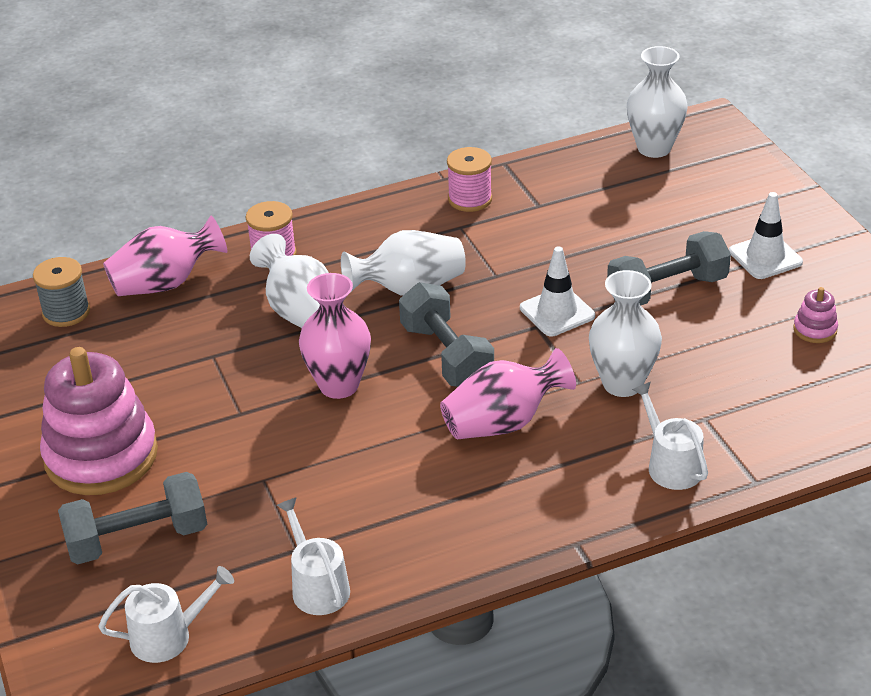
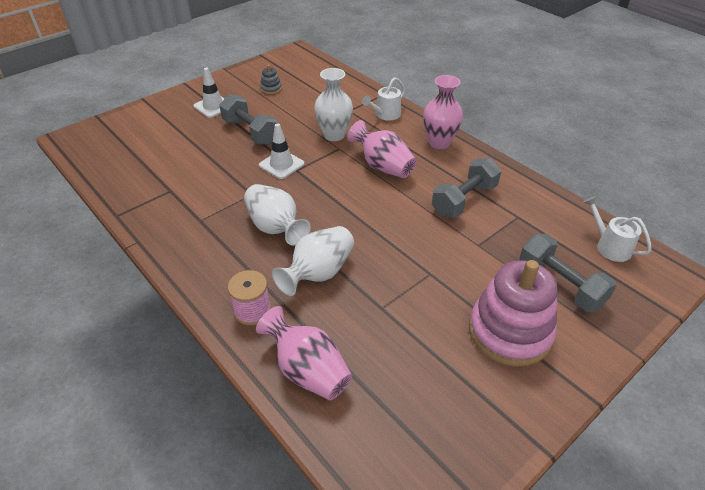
camera: 110 degrees left, 5 degrees up
(66, 312) = (369, 432): grey spool -> none
(317, 586) = (535, 202): white watering can -> none
(339, 385) = (383, 235): pink vase -> pink vase (439, 143)
(446, 356) = (337, 197): grey dumbbell -> grey dumbbell (464, 200)
(470, 199) = (165, 222): pink spool -> none
(654, 148) = (100, 154): white vase -> none
(815, 329) = (271, 89): pink stacking toy -> grey stacking toy

